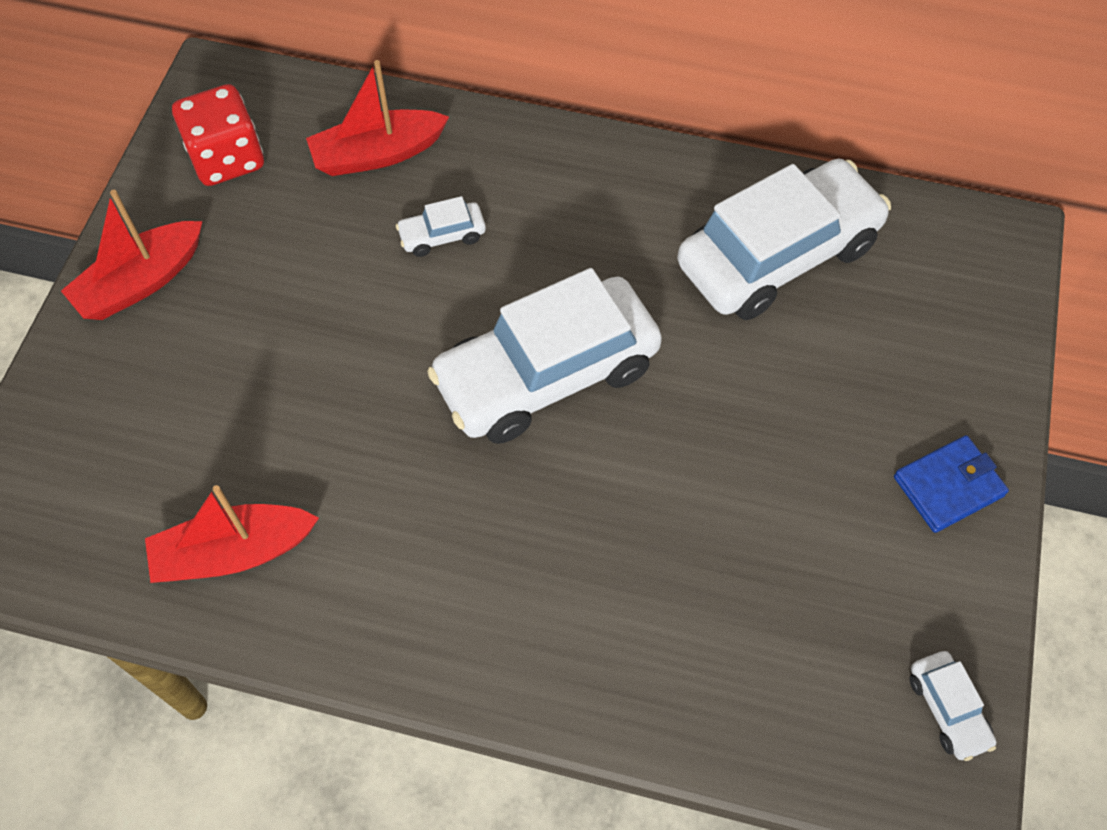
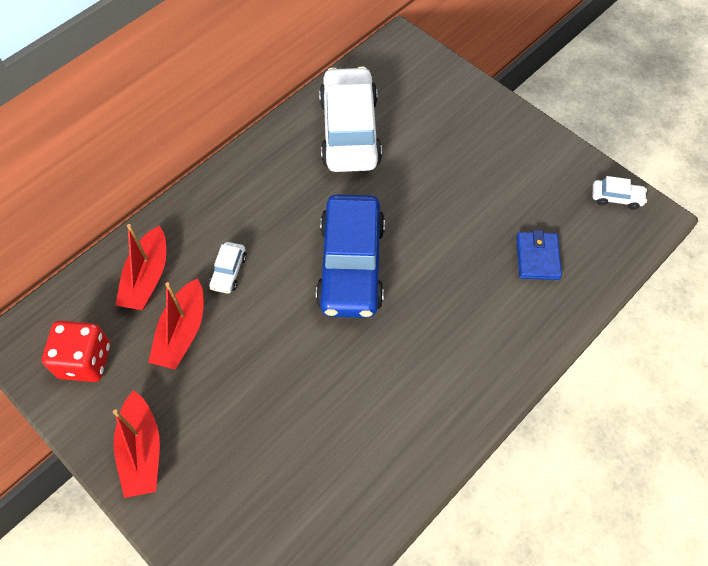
camera: 60 degrees left, 0 degrees up
(234, 552) = (364, 474): red boat -> red boat (182, 332)
(546, 374) = (351, 265): white car -> blue car
(948, 486) = (513, 137): blue wallet -> blue wallet (537, 257)

